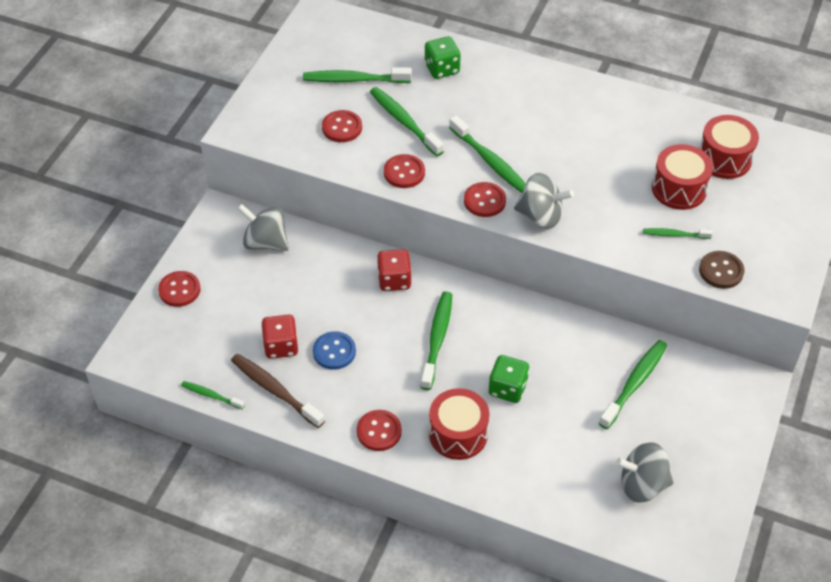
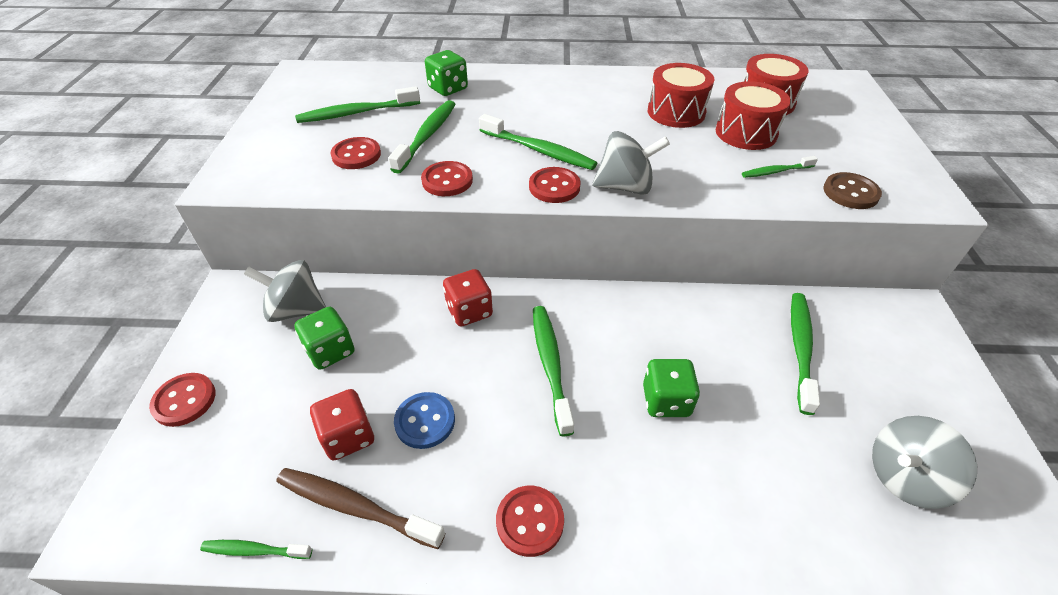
camera: 20 degrees left, 5 degrees down
(283, 282) = (330, 351): none -> green dice
(404, 121) = (427, 136): green toothbrush -> green toothbrush turned 75 degrees clockwise
(458, 434) = (639, 486): red drum -> red drum (676, 112)

